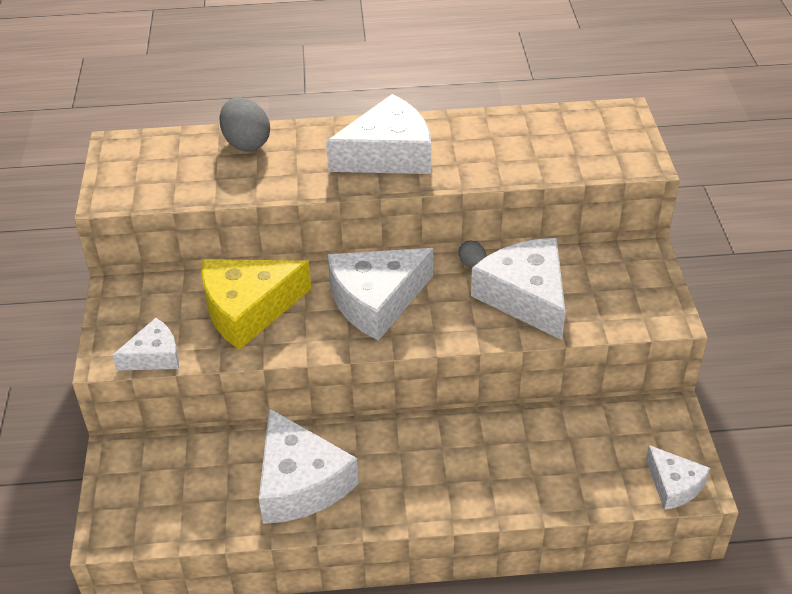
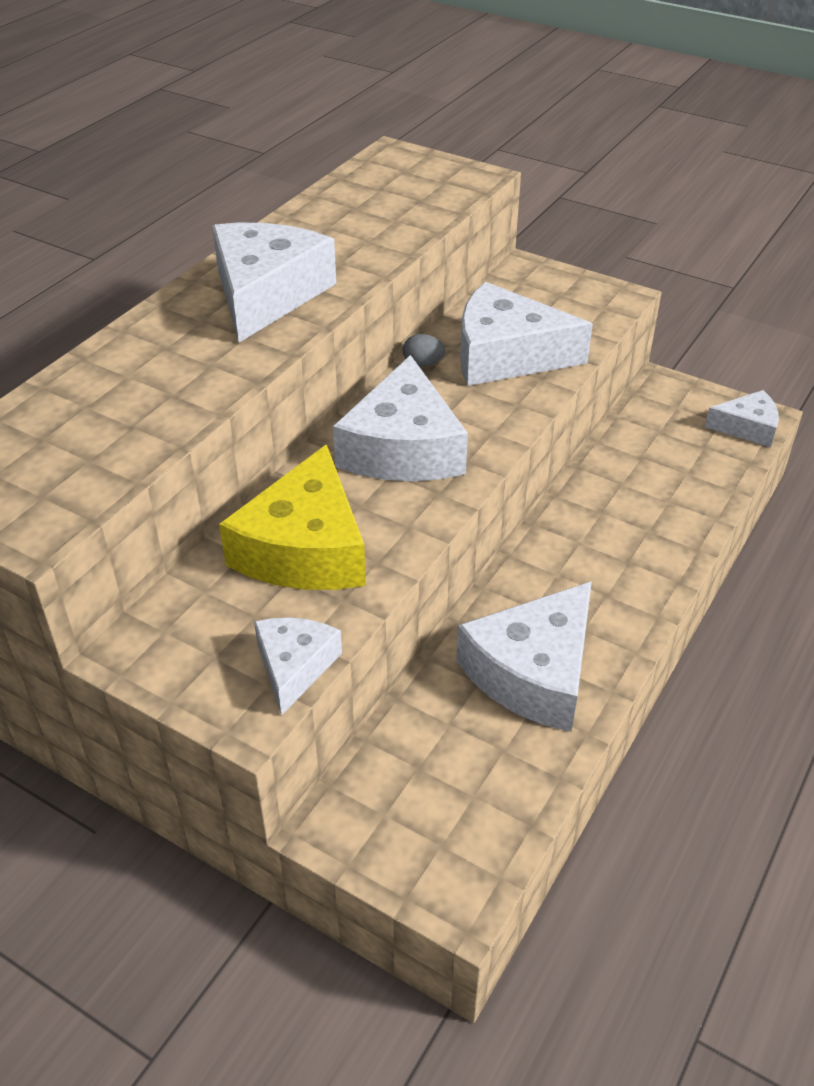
camera: 55 degrees left, 0 degrees up
(246, 143) = (98, 376): grey egg -> none
(300, 482) = (533, 672): white cheese -> white cheese turned 120 degrees clockwise

